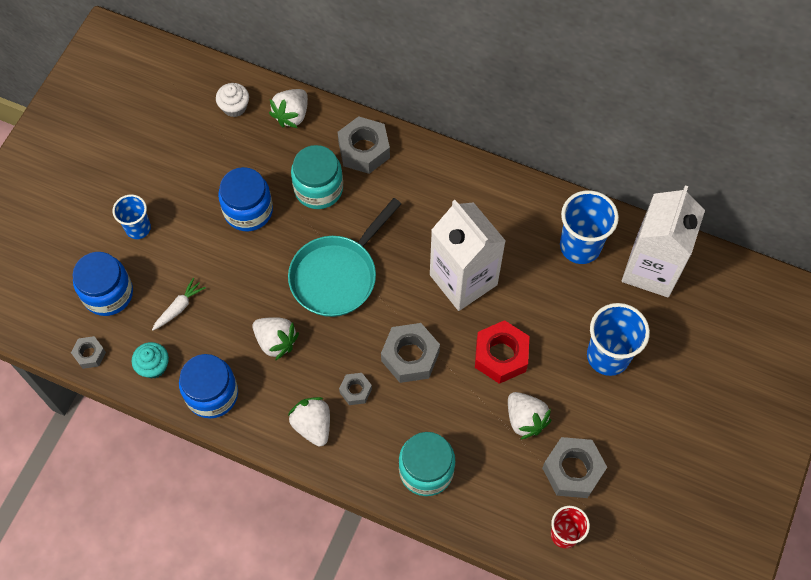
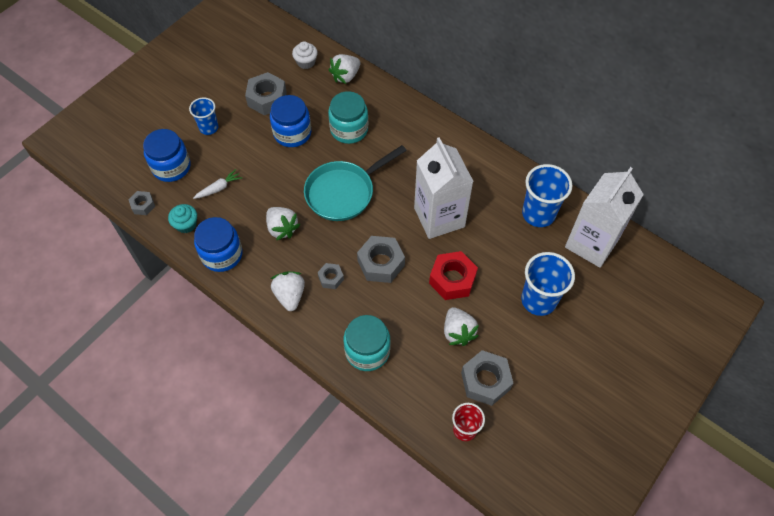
camera: 15 degrees right, 5 degrees down
(364, 150) = (391, 110): grey nut -> grey nut (267, 99)

